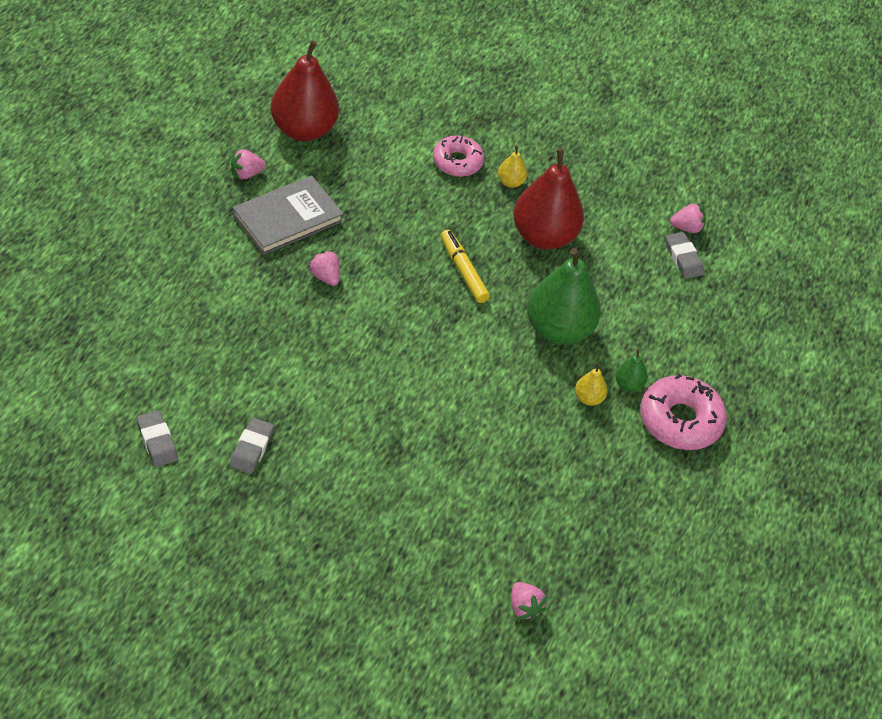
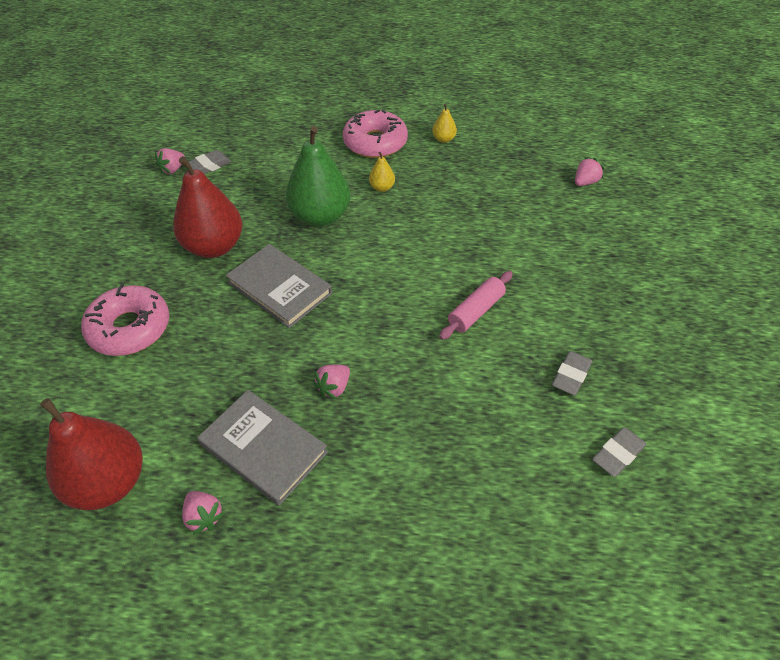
camera: 100 degrees left, 0 degrees up
(251, 448) = (571, 376): grey eraser -> grey eraser turned 60 degrees counterclockwise
(364, 409) = (476, 311): none -> pink rolling pin
(457, 162) = (130, 328): pink donut -> pink donut, size x1.51
(463, 271) = (279, 288): yellow marker -> grey book
(510, 182) = (149, 283): yellow pear -> yellow pear (443, 139)
(628, 385) = (356, 171): green pear -> none
(687, 228) = (173, 169): pink strawberry -> pink strawberry turned 120 degrees counterclockwise

